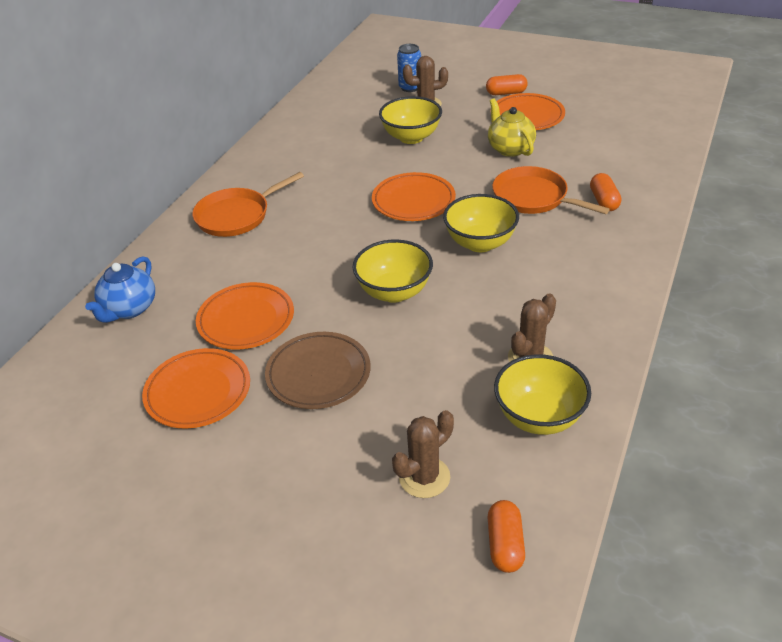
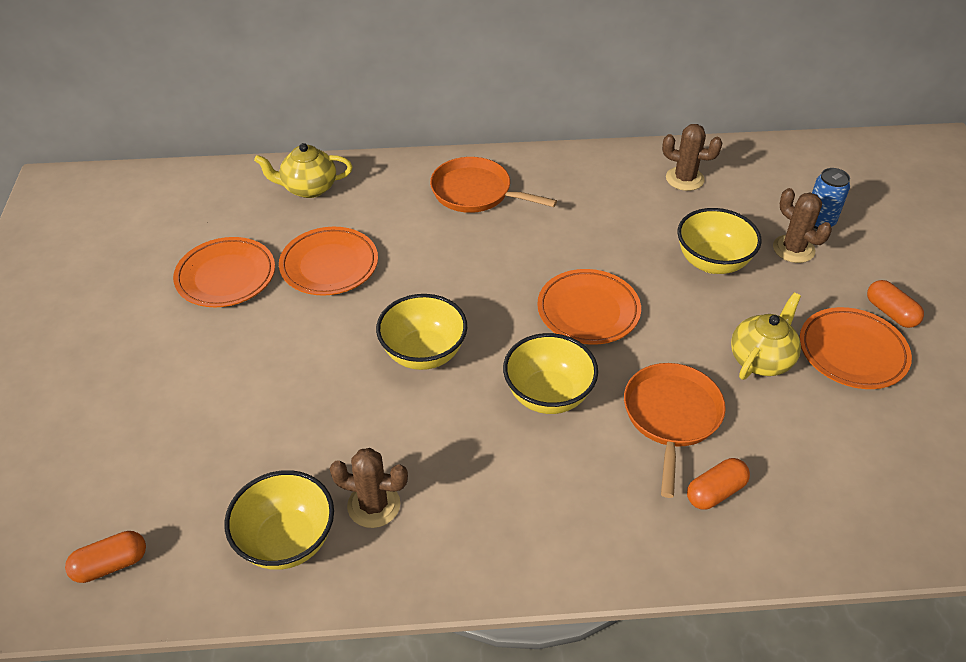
camera: 60 degrees right, 5 degrees up
(129, 309) = (308, 188): blue teapot -> yellow teapot
(318, 374) = (279, 344): brown plate -> none
(424, 477) = (175, 473): brown cactus -> brown cactus (684, 179)

